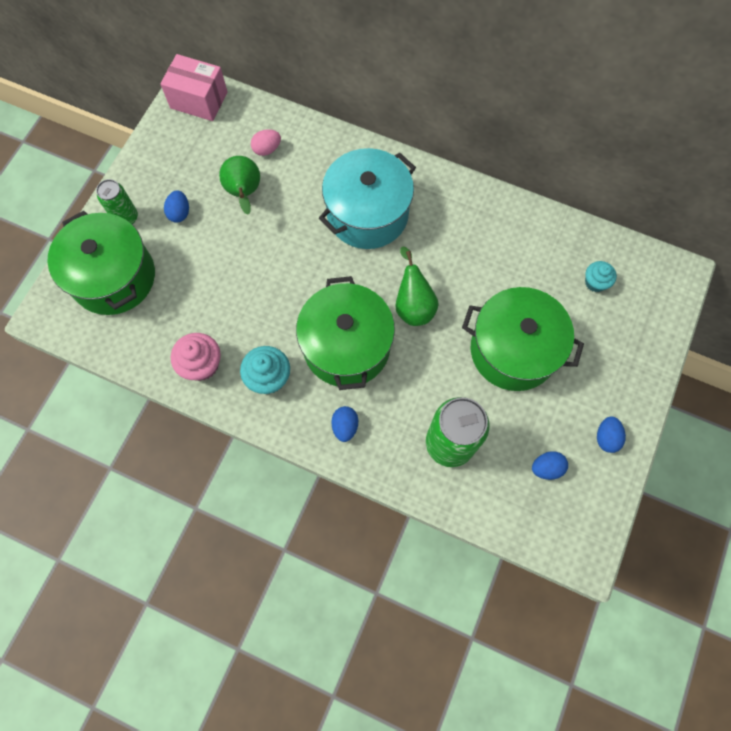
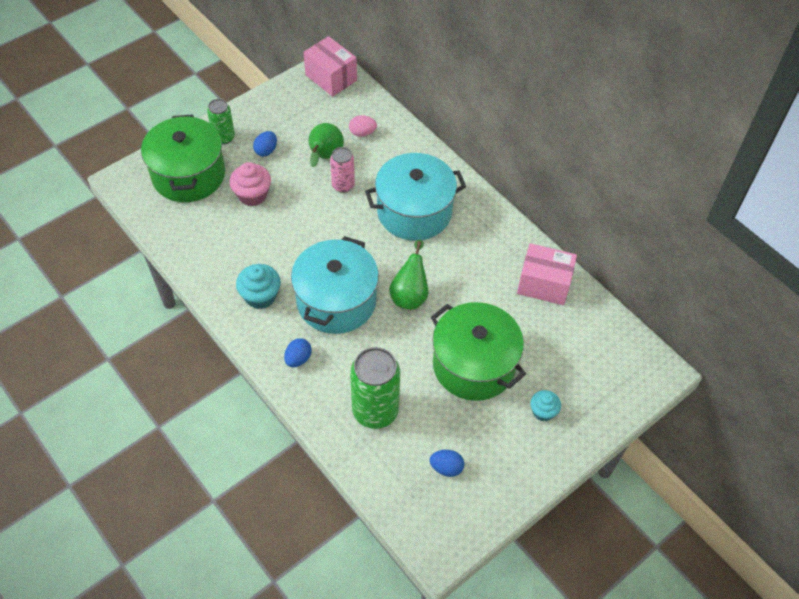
camera: 25 degrees right, 15 degrees down
(201, 364) = (215, 264): pink cupcake -> pink cupcake (252, 195)
(281, 217) = (343, 185): none -> pink can
(346, 346) = (336, 301): green pot -> turquoise pot
(531, 235) = (544, 284): none -> pink box
(595, 282) = (579, 344): turquoise cupcake -> turquoise cupcake (543, 412)
(606, 437) = (513, 469): blue egg -> none

